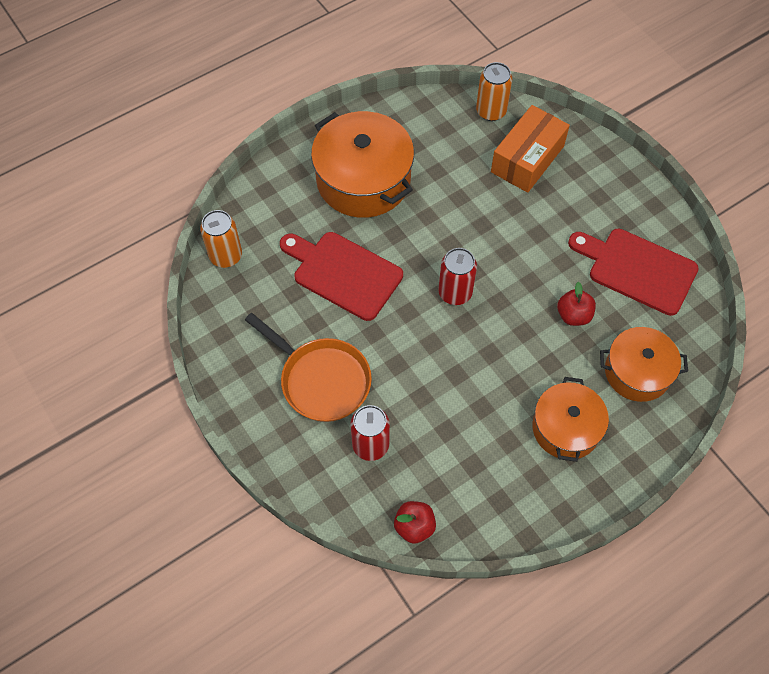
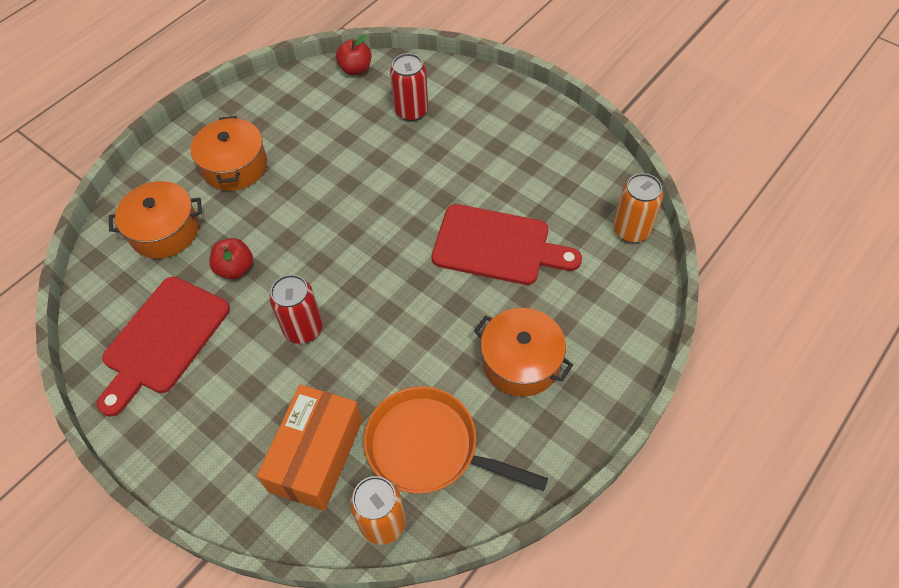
camera: 165 degrees right, 5 degrees down
(321, 380) = (476, 147): orange pan -> orange pan (429, 447)
(363, 180) = (521, 362): orange pot -> orange pot, size x0.63
(455, 292) = (369, 258): red can -> red can (303, 328)
(637, 269) = (163, 340): red cutting board -> red cutting board turned 105 degrees clockwise

